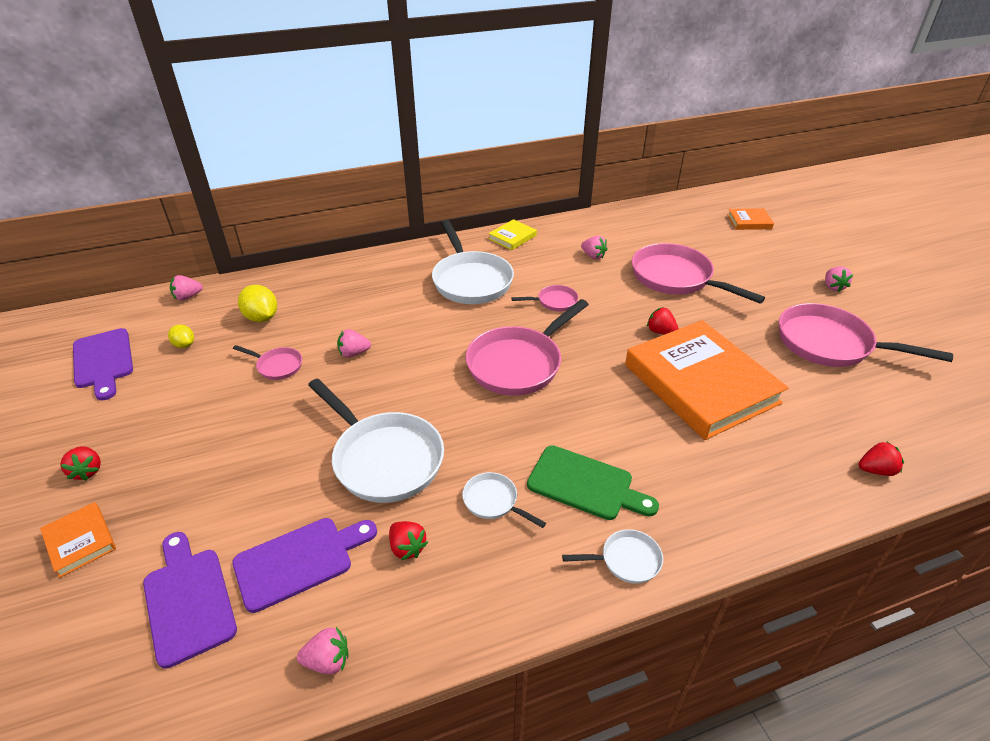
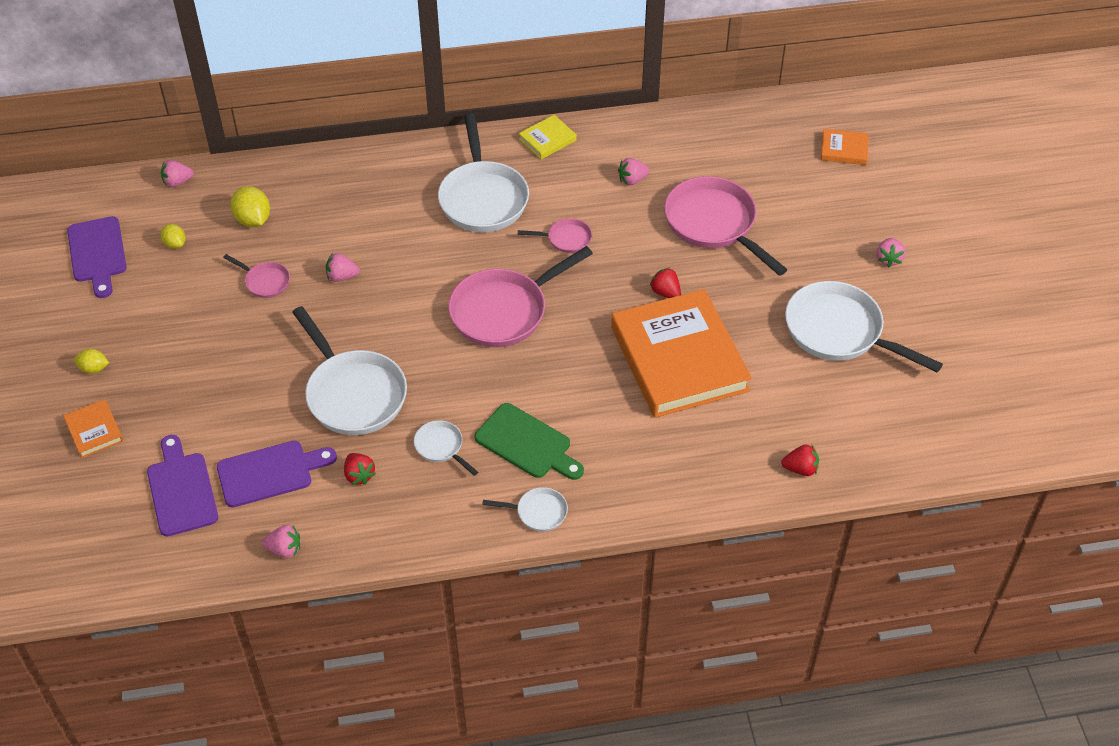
camera: 10 degrees right, 10 degrees up
(87, 471) = (94, 369): red strawberry -> yellow lemon
(593, 256) = (632, 180): pink strawberry -> pink strawberry turned 105 degrees clockwise
(830, 344) = (839, 332): pink pan -> white pan

